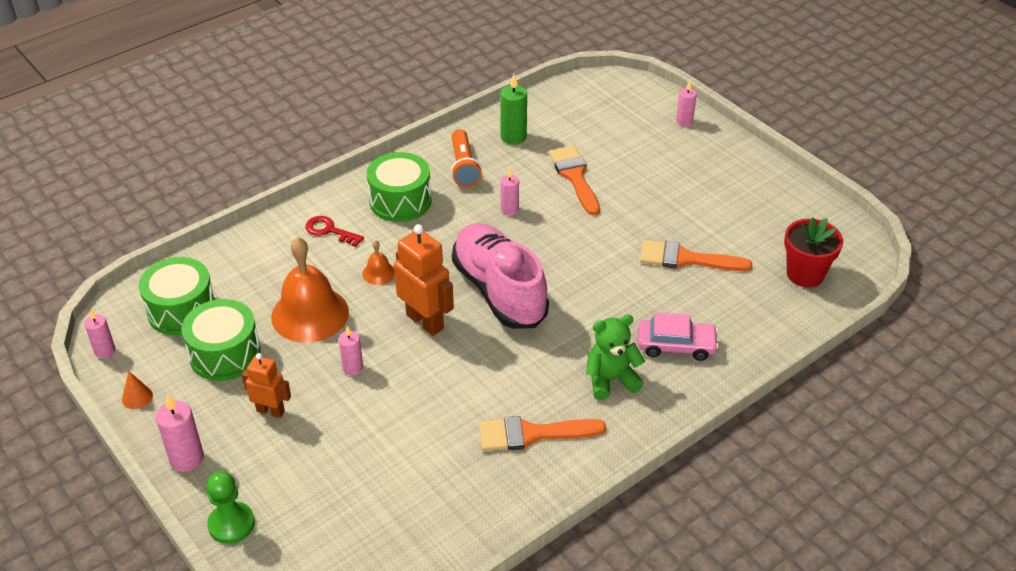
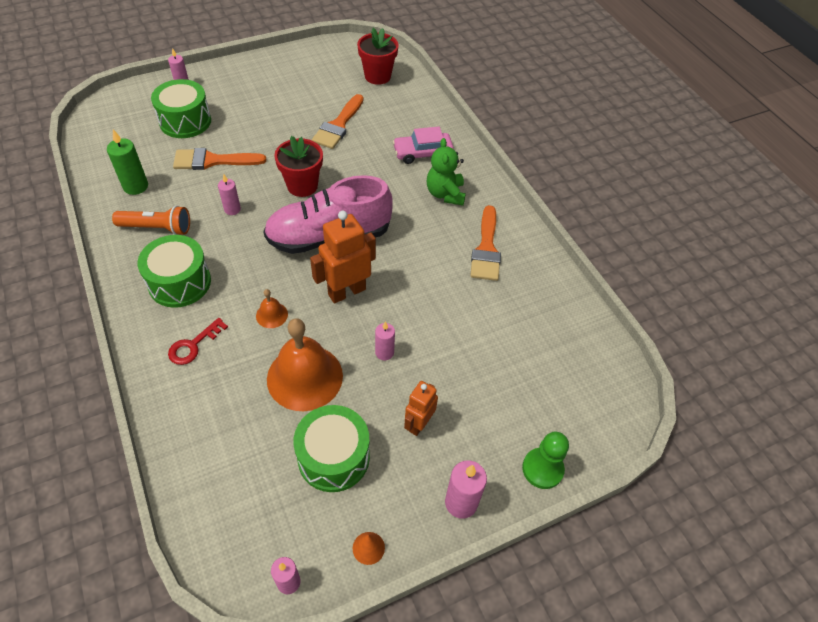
camera: 80 degrees left, 10 degrees up
(182, 310) = (254, 495): green drum -> green drum (185, 121)
(568, 252) = (302, 186): none -> red flower pot
(676, 345) = (422, 153): pink car -> pink car turned 120 degrees counterclockwise

